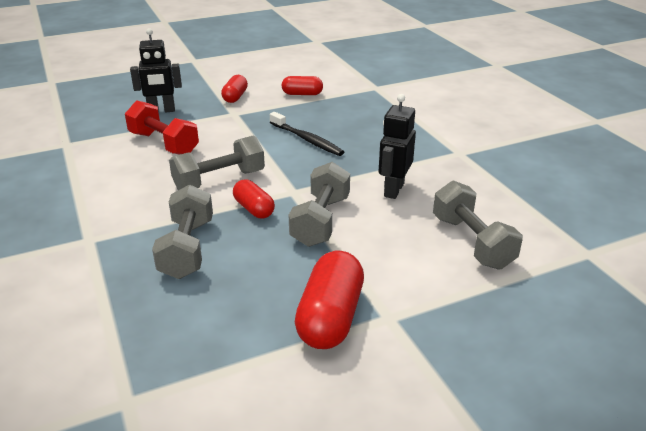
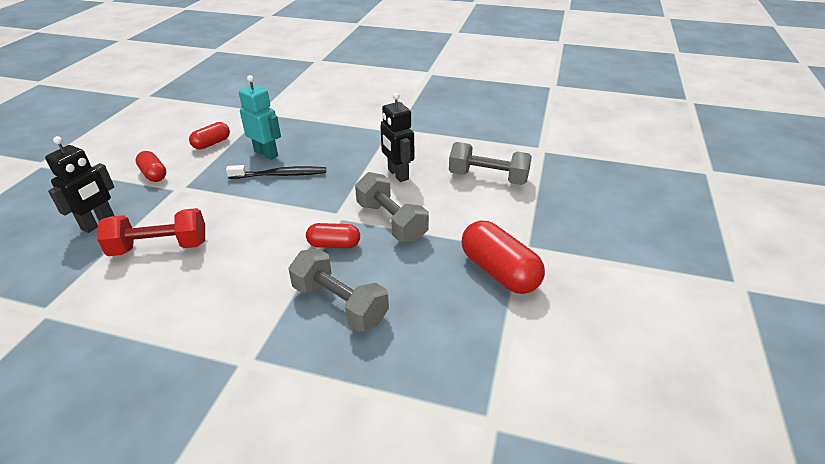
camera: 50 degrees left, 5 degrees up
(219, 180) = (269, 243): grey dumbbell -> none
(324, 120) = (266, 154): none -> turquoise robot

